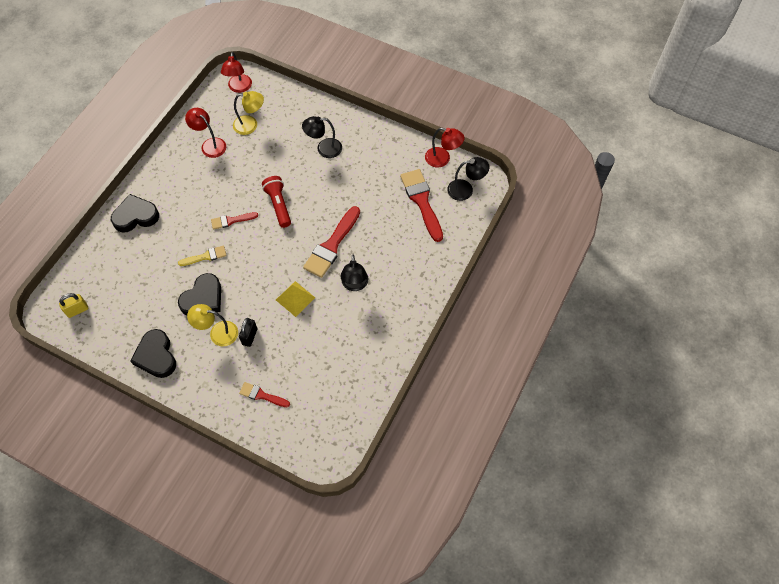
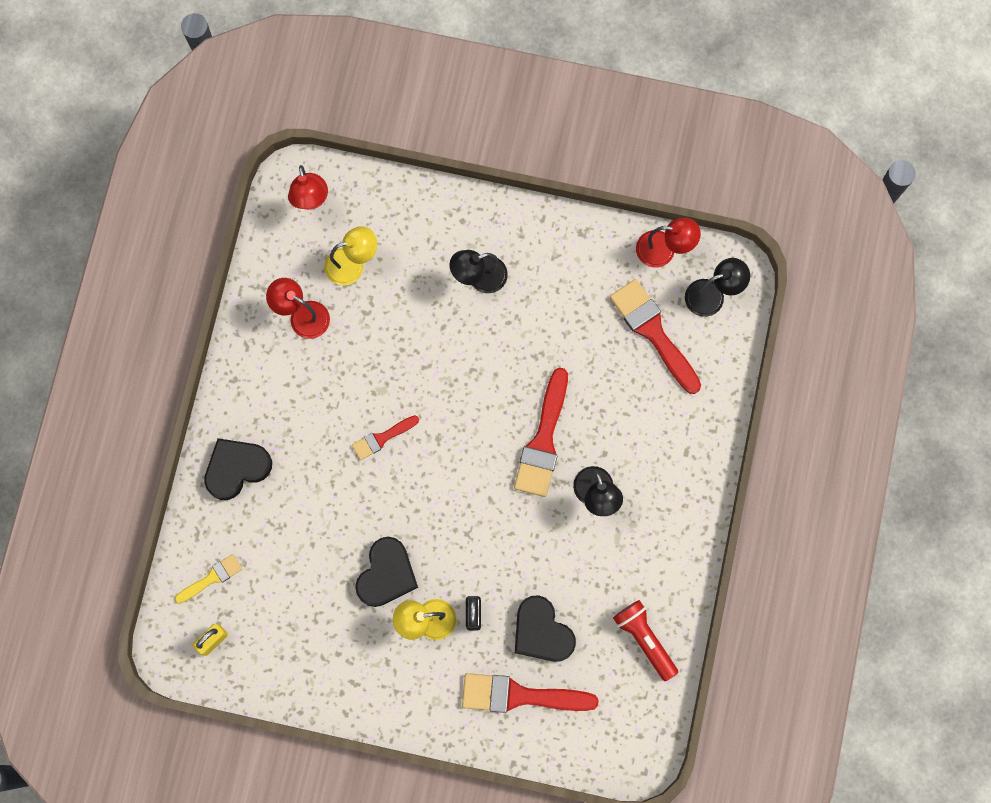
camera: 15 degrees left, 15 degrees up
(156, 356) = (353, 678): black heart -> black heart (541, 632)
(205, 256) = (365, 507): yellow brush -> yellow brush (212, 578)
(262, 395) = (520, 695): red brush -> red brush, size x1.83
(278, 205) = (443, 394): red flashlight -> red flashlight (644, 639)
(295, 298) = (518, 539): yellow pyramid -> none

